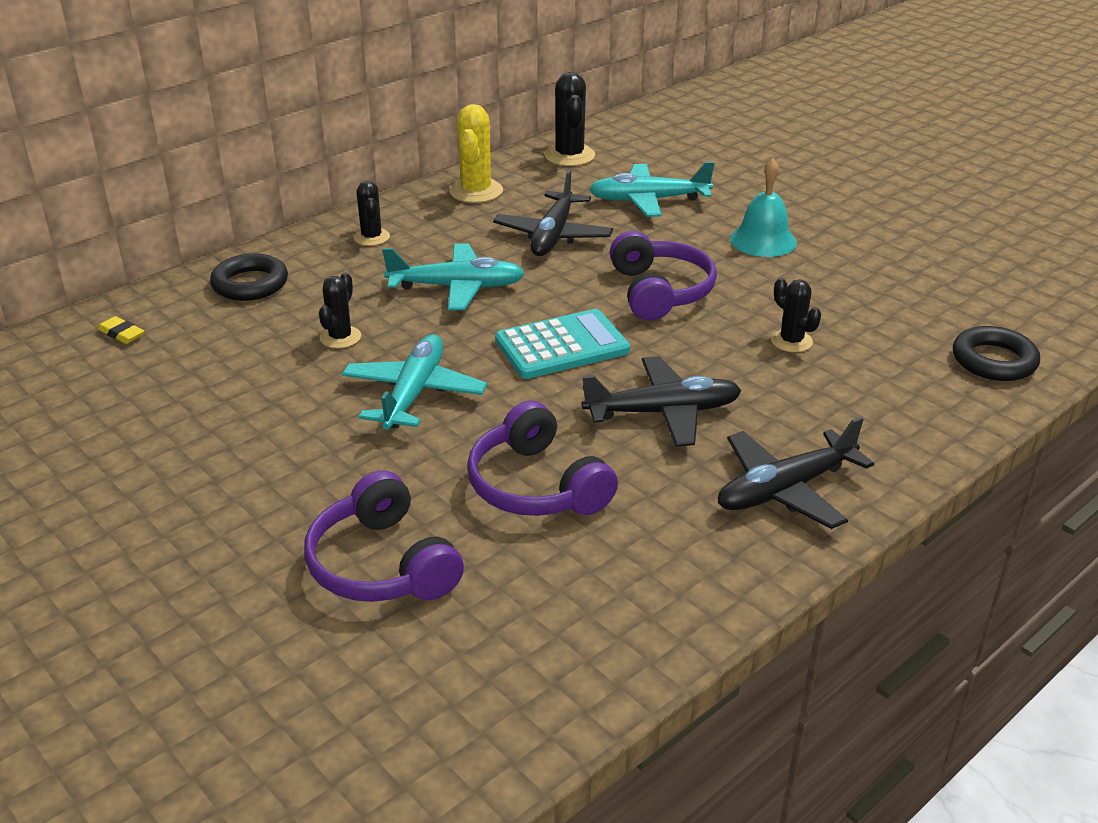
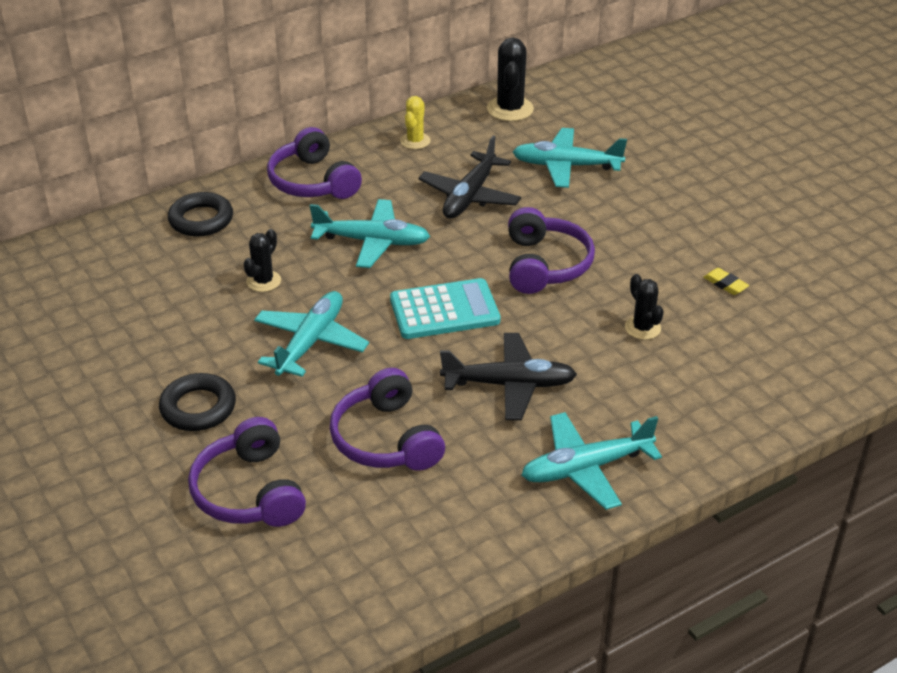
camera: 10 degrees right, 5 degrees up
(121, 334) = (89, 258): yellow eraser -> yellow eraser (725, 284)
(371, 237) = (312, 182): black cactus -> purple headphones
(476, 191) = (415, 141): yellow cactus -> yellow cactus, size x0.63
(763, 240) = (655, 220): turquoise bell -> none
(785, 489) = (586, 468): black plane -> turquoise plane
(994, 361) = (814, 368): black ring -> black ring (198, 407)

